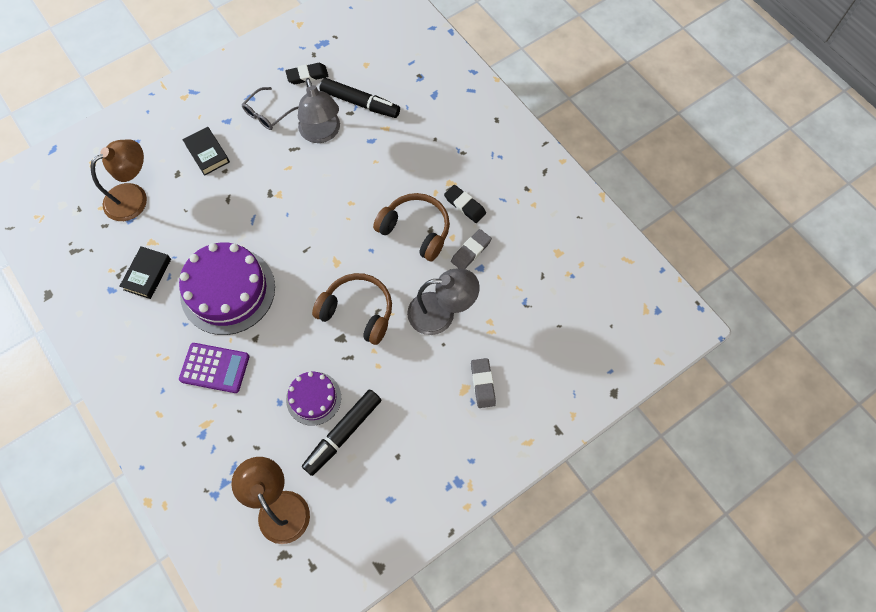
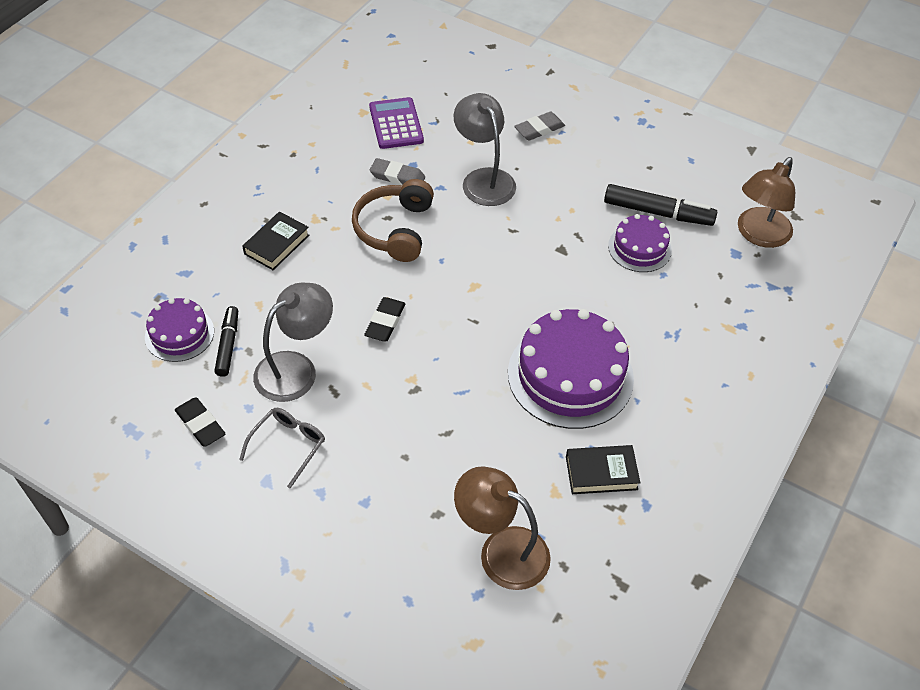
camera: 115 degrees left, 15 degrees down
(207, 153) = (387, 491): black book -> black book (277, 244)
(215, 368) = (667, 346): purple calculator -> purple calculator (396, 124)
(267, 114) = (288, 446): grey glasses -> grey glasses turned 75 degrees counterclockwise
(358, 311) = (523, 246): brown headphones -> none
(360, 103) = (228, 345): black marker -> black marker, size x0.65
(382, 80) = (179, 334): none -> purple cake
(465, 205) = (340, 198): black eraser -> black eraser (385, 322)

